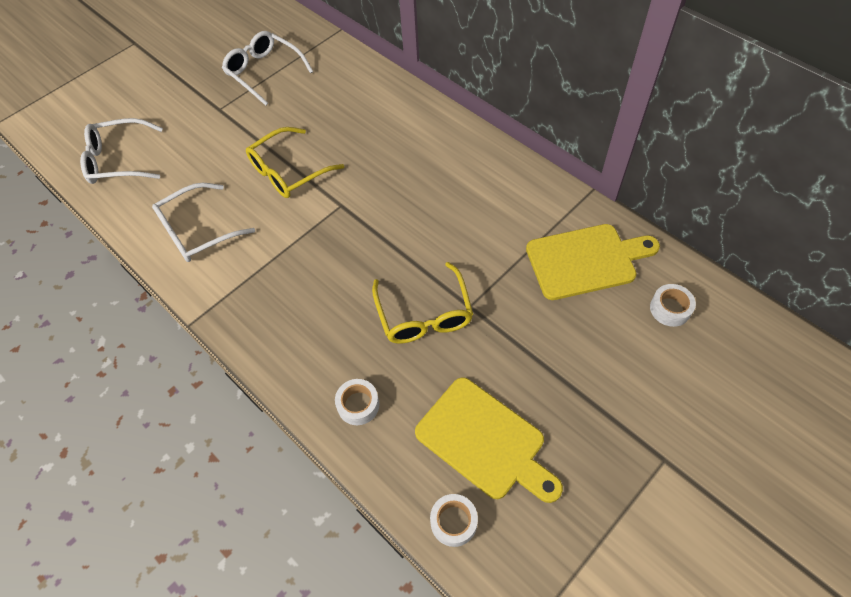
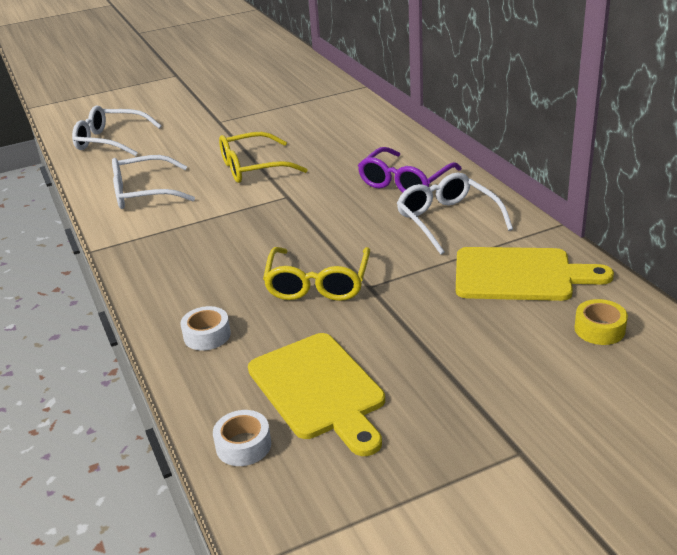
camera: 20 degrees right, 25 degrees down
(264, 72) = (275, 104): white glasses -> white glasses (447, 220)
(440, 162) = (405, 182): none -> purple glasses
(670, 309) = (599, 329): white tape -> yellow tape

